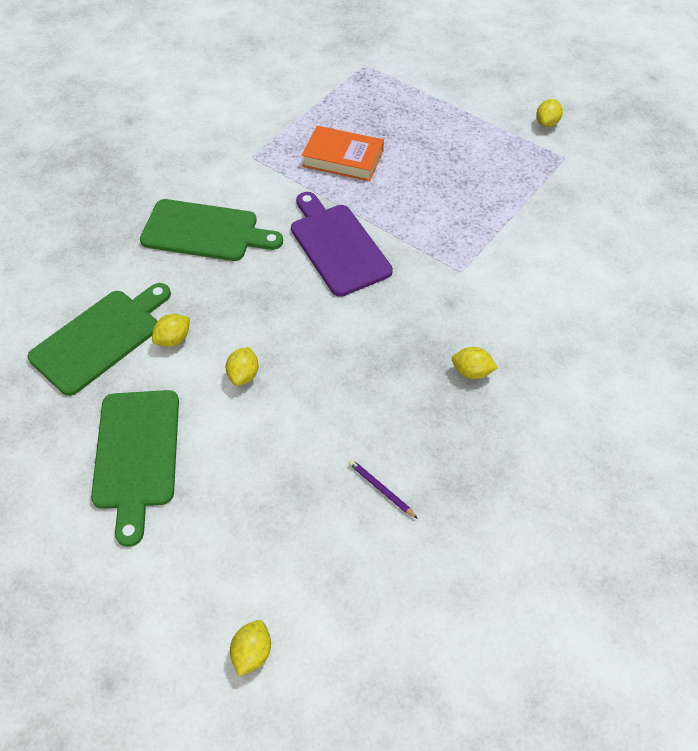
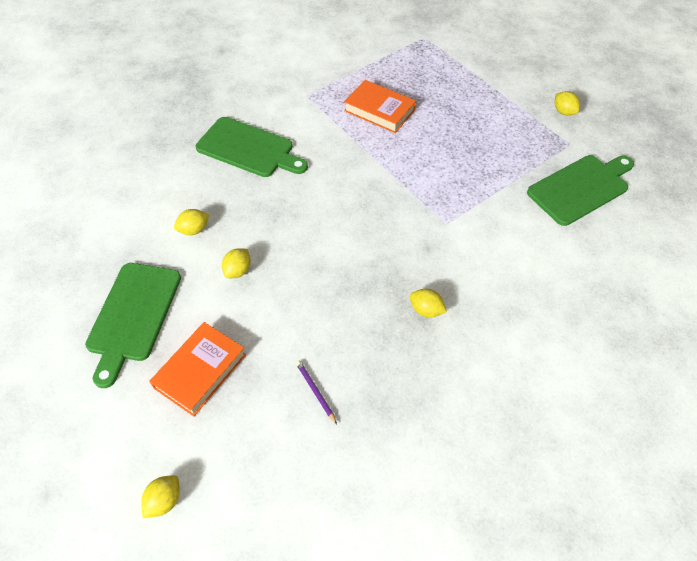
camera: 15 degrees right, 0 degrees up
(100, 338) = (139, 217): green cutting board -> green cutting board (580, 188)
(241, 498) = (200, 371): none -> orange book
(337, 246) = (350, 181): purple cutting board -> none
(547, 123) = (564, 112): yellow lemon -> yellow lemon turned 75 degrees counterclockwise

